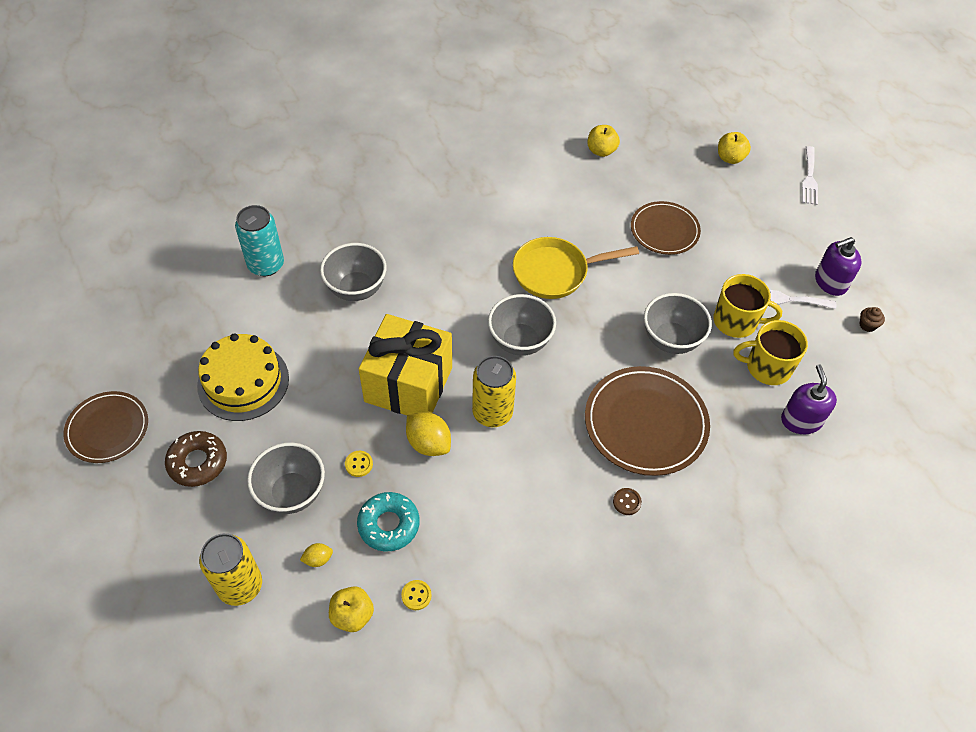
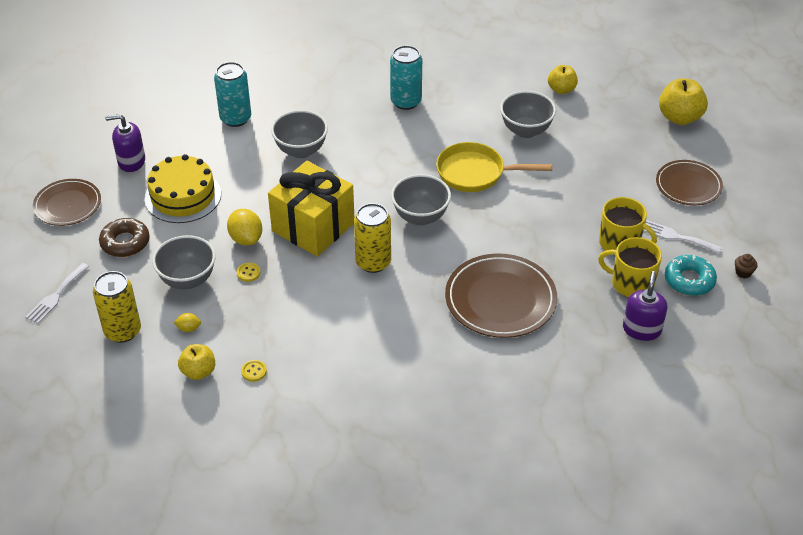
camera: 20 degrees right, 10 degrees down
(389, 525) = (253, 319): turquoise donut -> turquoise donut (689, 280)
(428, 443) = (311, 271): yellow lemon -> yellow lemon (246, 238)
(446, 201) = (406, 101): none -> turquoise can
(627, 502) = (456, 351): brown button -> none
(664, 230) = (589, 161): brown plate -> brown plate (688, 185)
(671, 340) = (553, 244): grey bowl -> grey bowl (526, 130)
(730, 158) = (679, 117): yellow apple -> yellow apple, size x1.55
(809, 178) = (748, 148): white fork -> white fork (56, 295)
(830, 282) = (725, 232): purple soap dispenser -> purple soap dispenser (131, 161)

